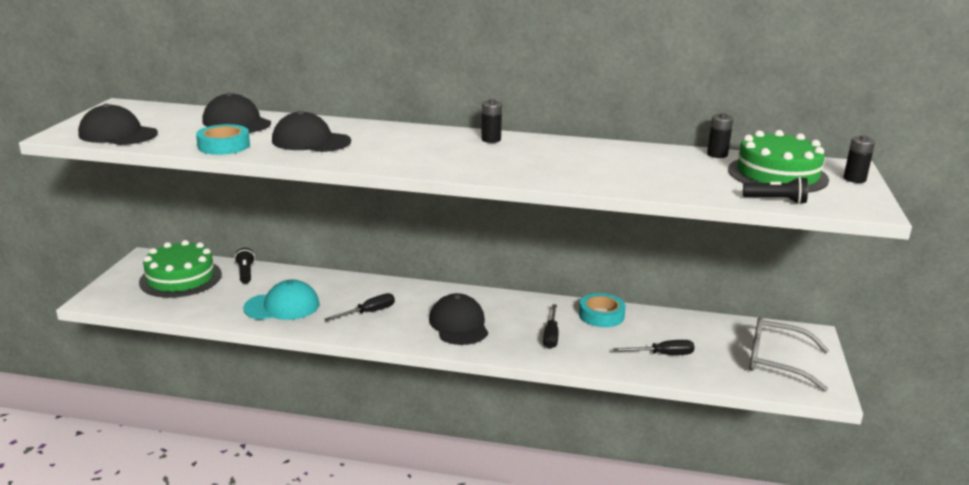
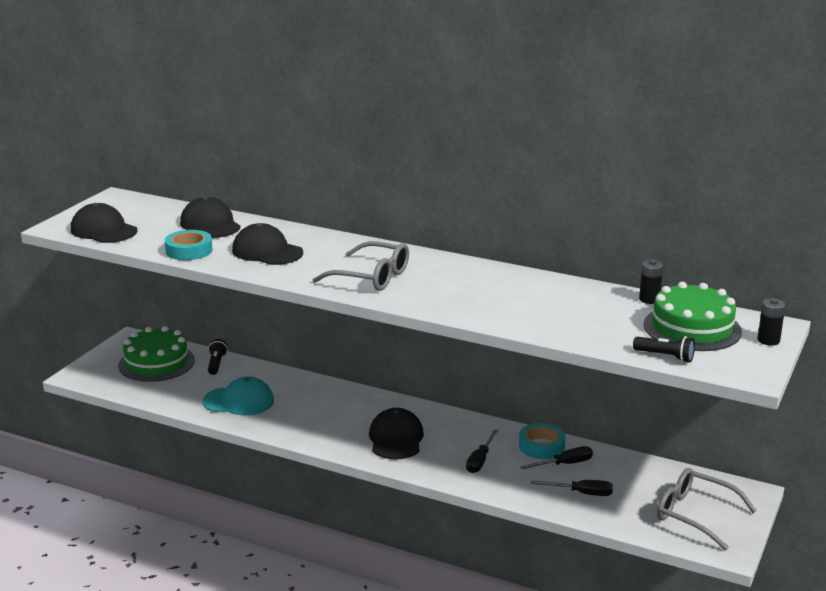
camera: 15 degrees right, 0 degrees up
(368, 312) = (316, 417): black screwdriver -> black screwdriver (565, 464)
(433, 155) = (370, 277): none -> grey glasses
(491, 139) = (435, 263): black battery -> none

